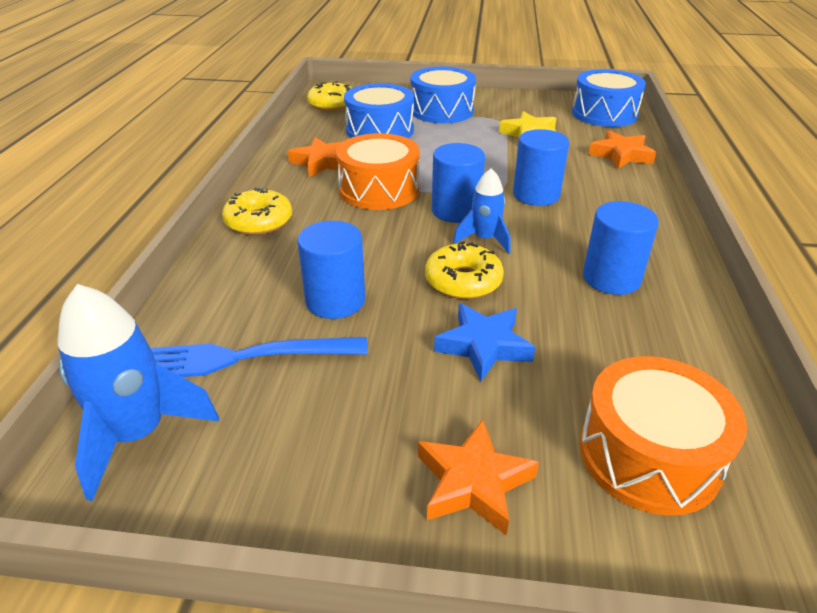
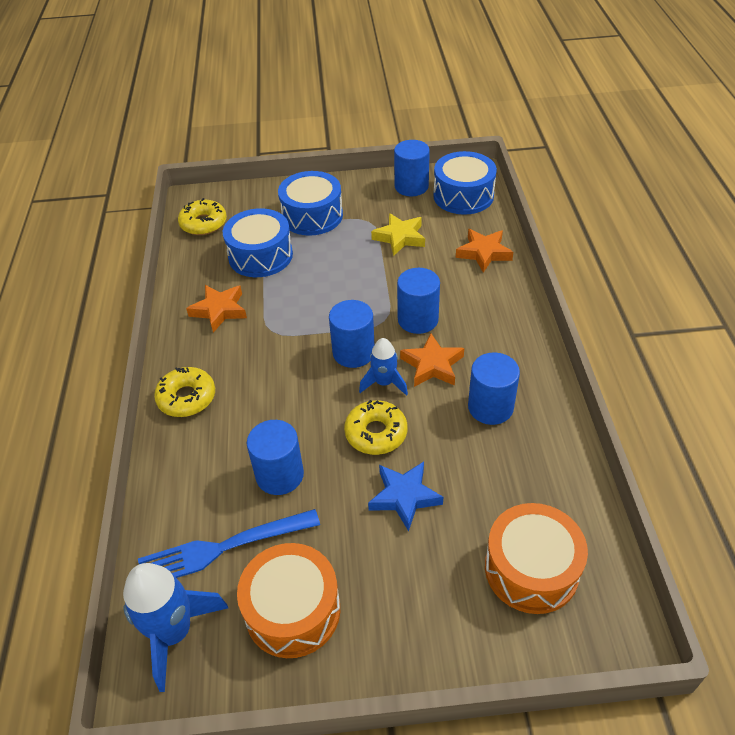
camera: 10 degrees left, 10 degrees up
(379, 189) = (281, 338): orange drum -> orange drum (293, 610)
(473, 482) = (419, 617): orange star -> orange star (432, 365)
(550, 103) = (411, 186): none -> blue cylinder

